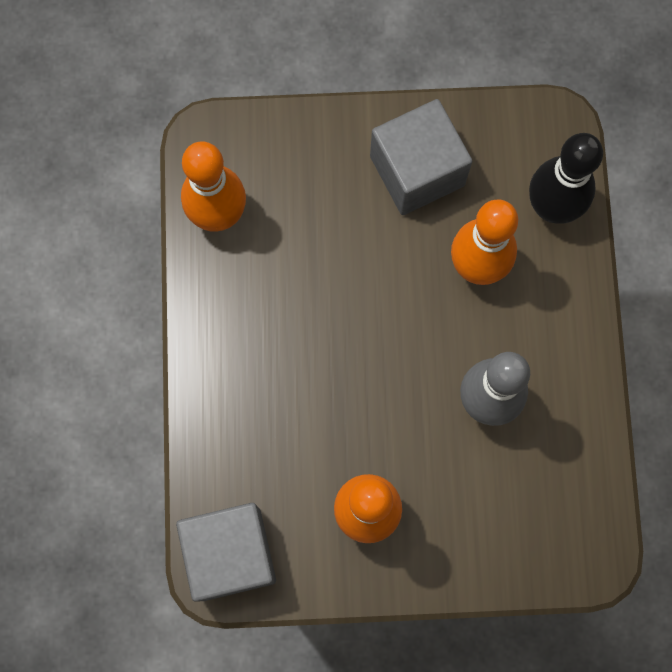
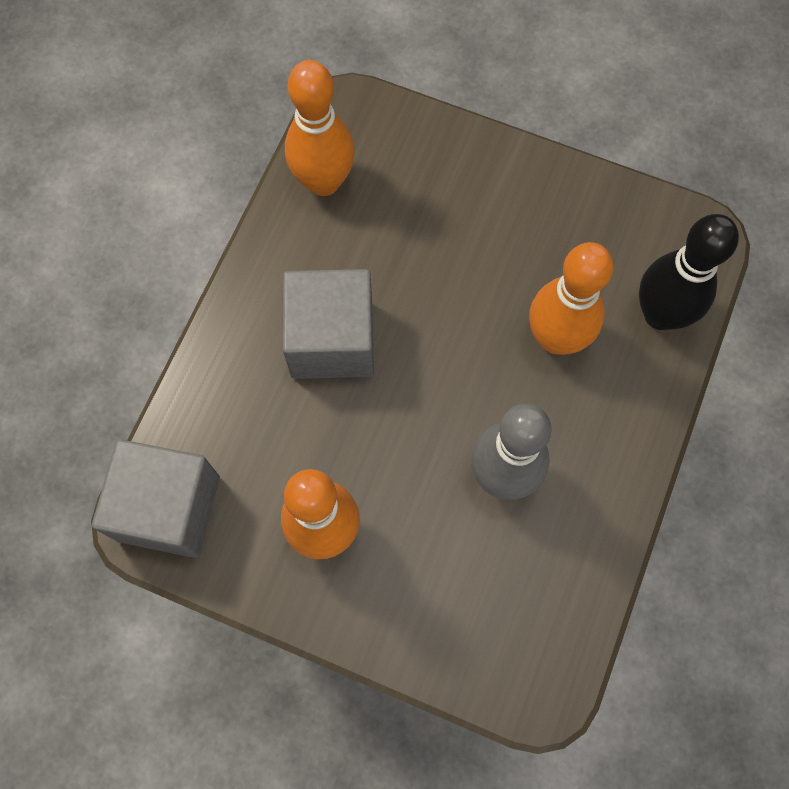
camera: 25 degrees right, 5 degrees down
(417, 171) = (538, 222): grey cube -> grey cube (332, 340)

